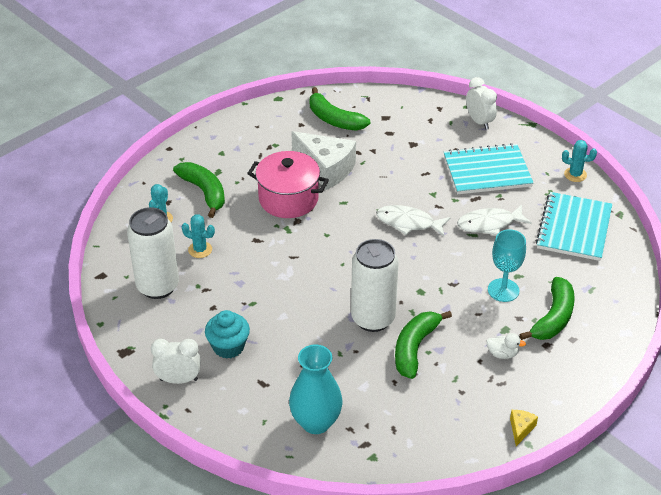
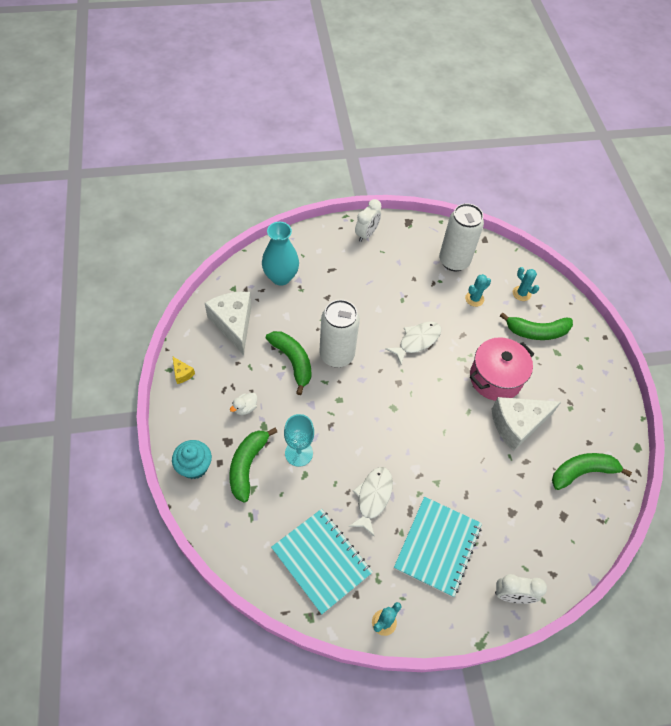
camera: 120 degrees right, 15 degrees up
(228, 347) = (373, 269): turquoise cupcake -> turquoise cupcake (194, 466)
(408, 223) = (414, 440): white fish -> white fish (417, 341)
(419, 425) = (233, 324): none -> white cheese
(553, 318) = (247, 465): green banana -> green banana turned 45 degrees clockwise

